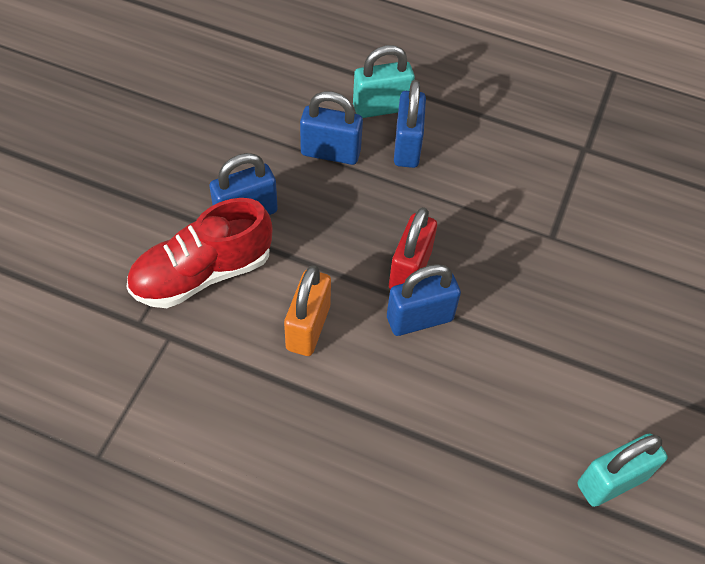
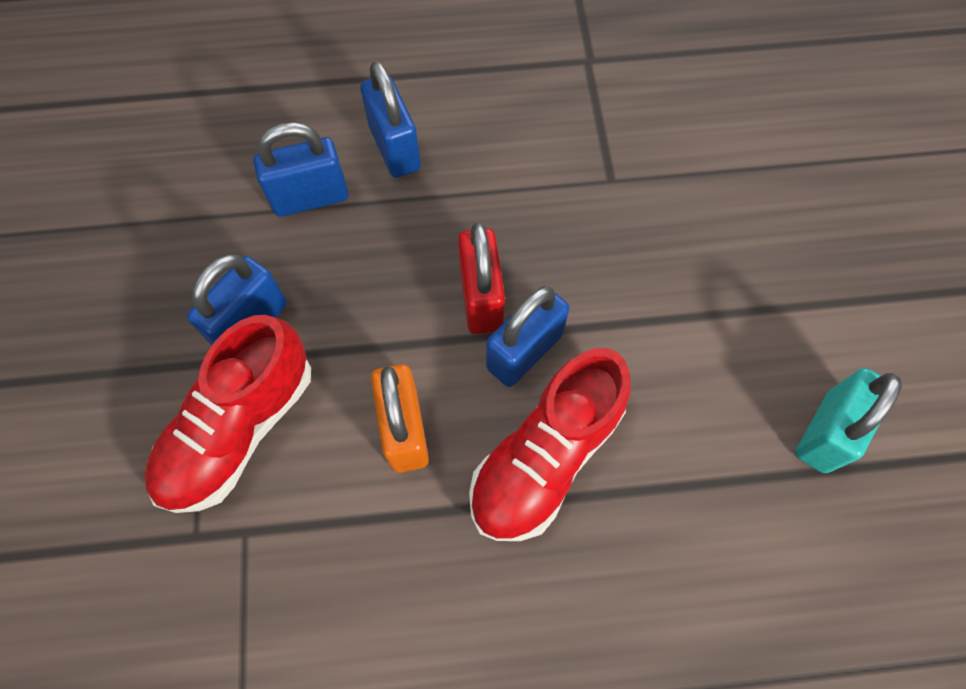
camera: 25 degrees left, 10 degrees up
(381, 107) = (339, 114): turquoise padlock -> none
(394, 393) = (545, 457): none -> red shoe

